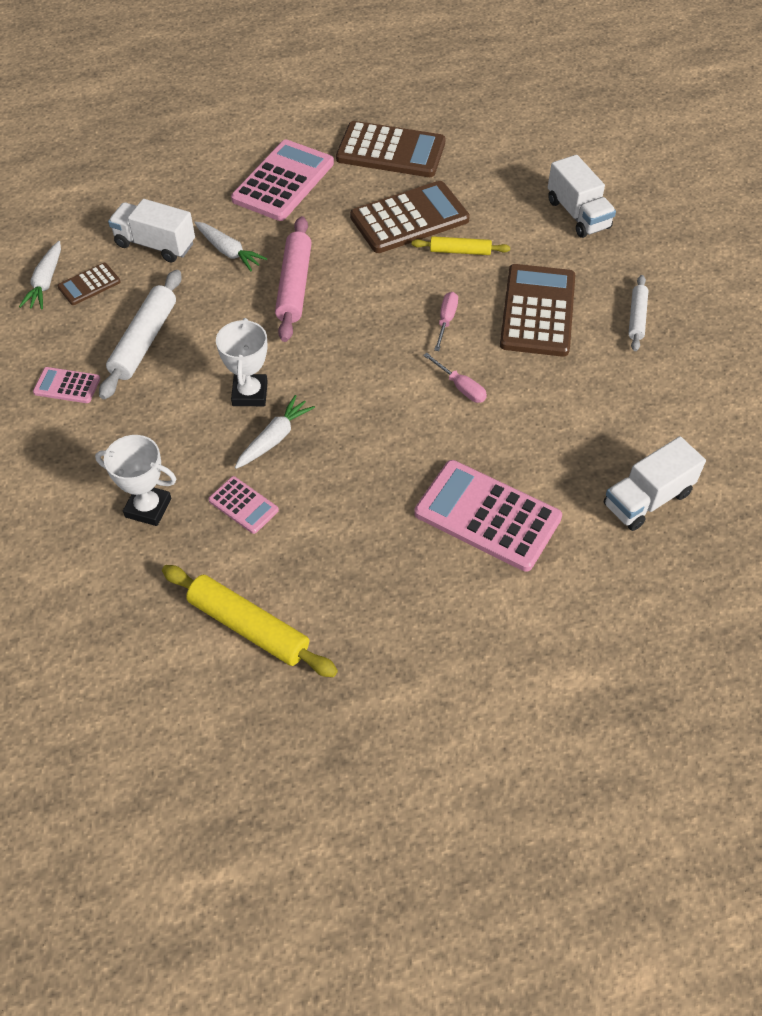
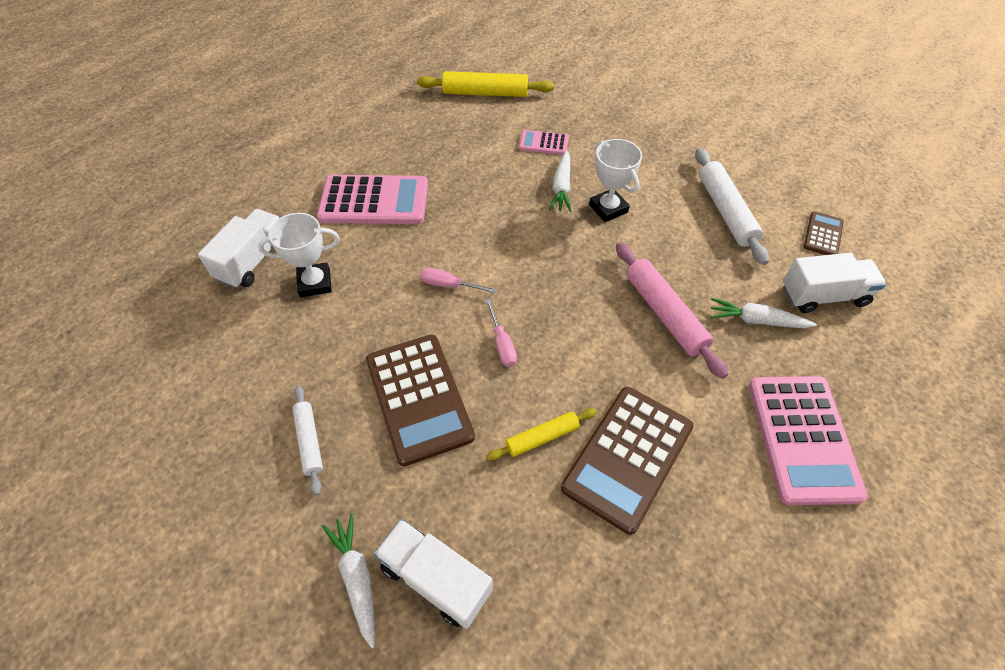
camera: 150 degrees right, 0 degrees up
(45, 282) = (855, 221): white carrot -> white carrot (356, 578)
(67, 386) = (736, 160): pink calculator -> none
(148, 508) = (600, 119): white trophy -> white trophy (315, 283)
(391, 151) = (738, 568): brown calculator -> none

